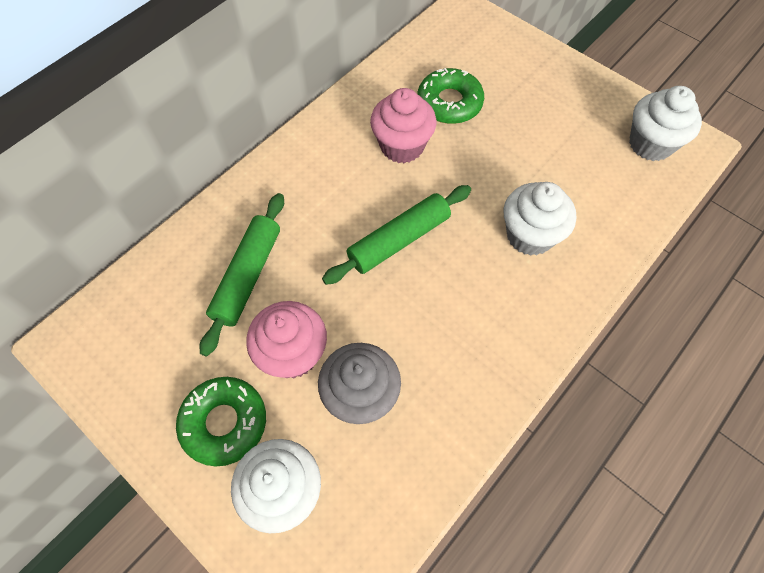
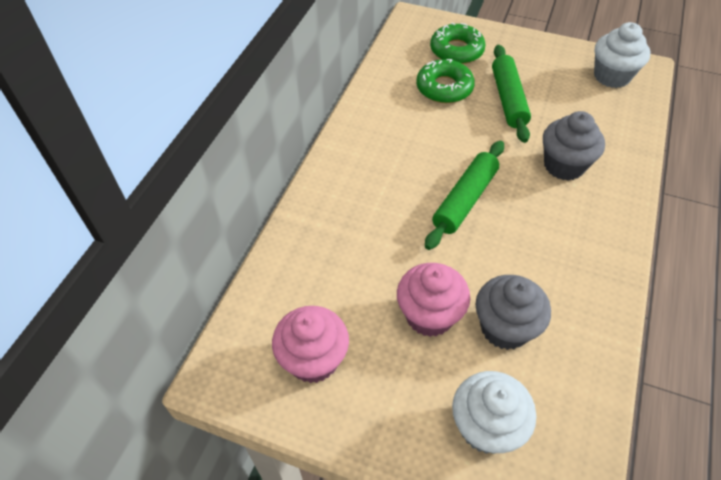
camera: 20 degrees left, 10 degrees down
(224, 423) = (403, 391): green donut -> green donut (456, 50)
(247, 276) = (354, 267): green rolling pin -> green rolling pin (508, 99)
(402, 146) = (425, 129): pink cupcake -> pink cupcake (313, 359)
(529, 235) = (564, 165): white cupcake -> grey cupcake

